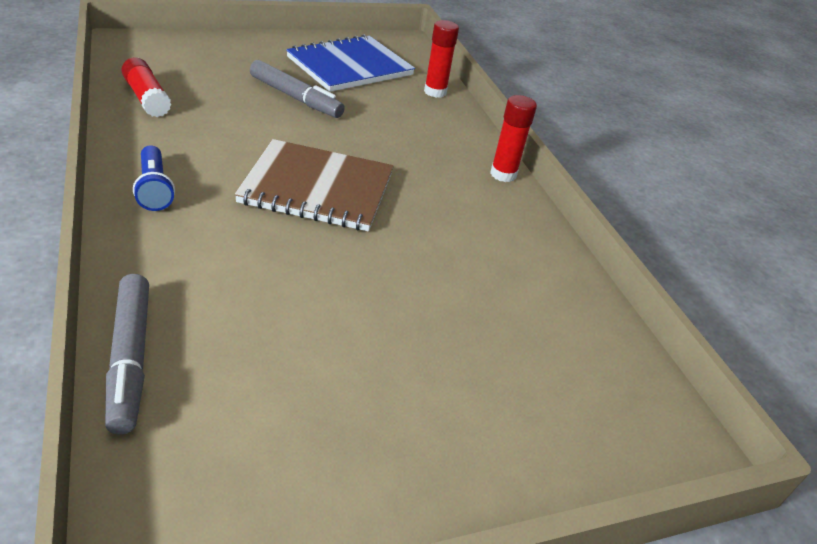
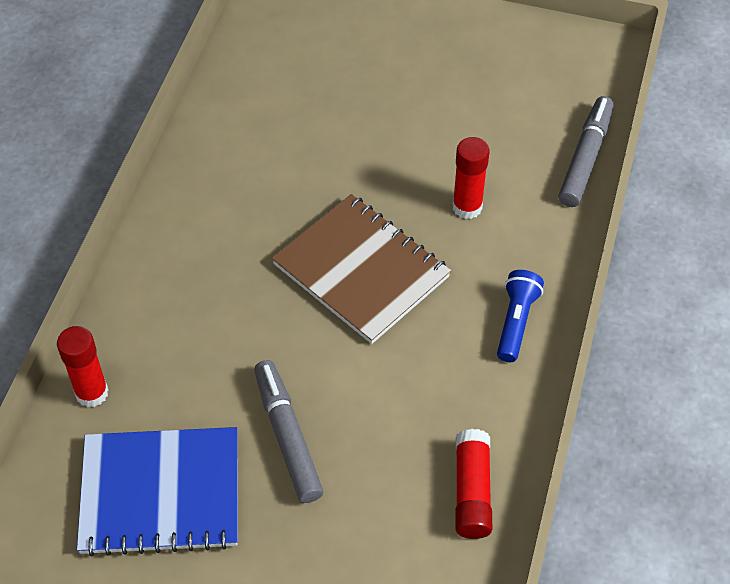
camera: 140 degrees left, 15 degrees up
(503, 174) = (154, 225): red glue stick -> red glue stick (467, 207)

